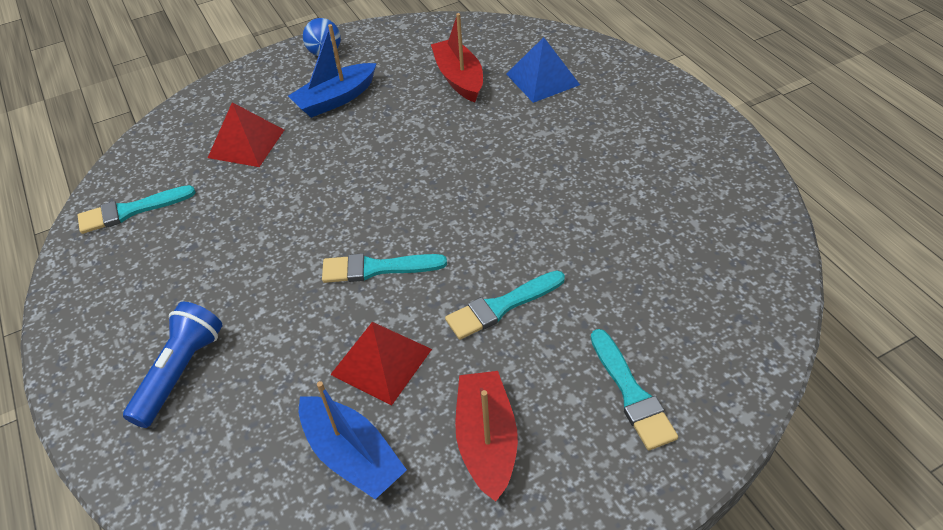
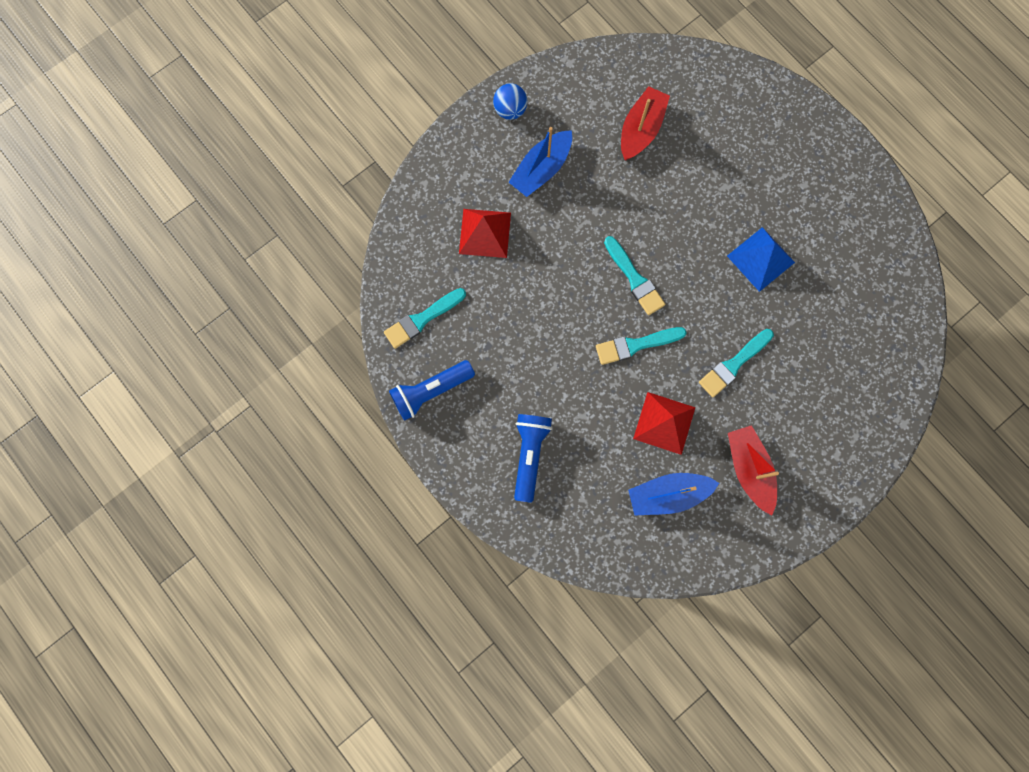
camera: 15 degrees left, 30 degrees up
(96, 283) = (431, 391): none -> blue flashlight
(352, 455) = (668, 494): blue boat -> blue boat turned 135 degrees clockwise
(459, 78) = (641, 130): red boat -> red boat turned 60 degrees clockwise
(542, 79) = (712, 121): blue pyramid -> blue pyramid (761, 259)
(631, 393) = (832, 419): turquoise brush -> turquoise brush (634, 279)

